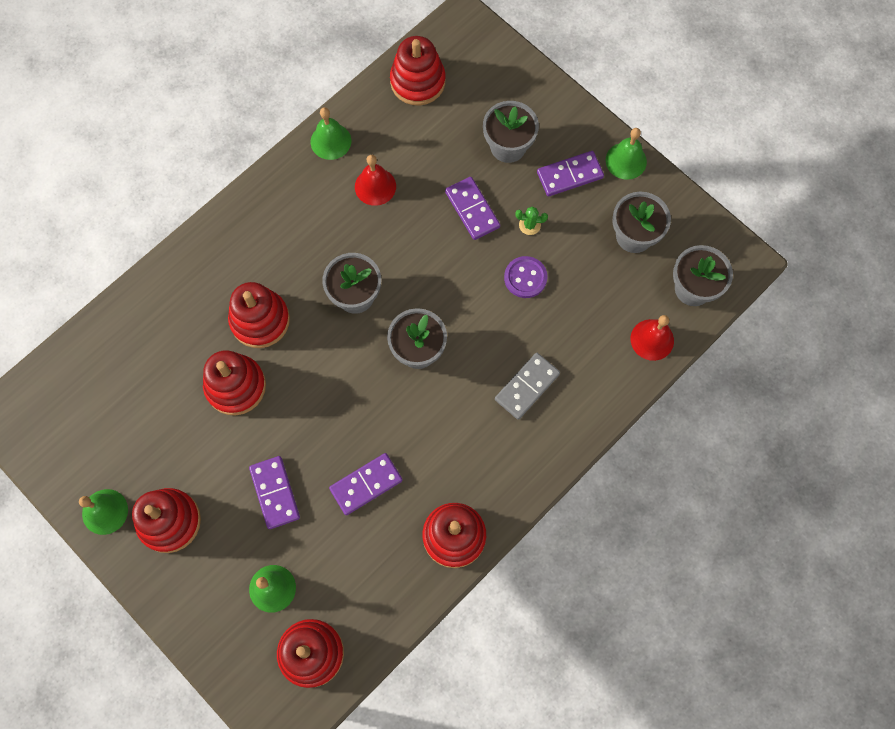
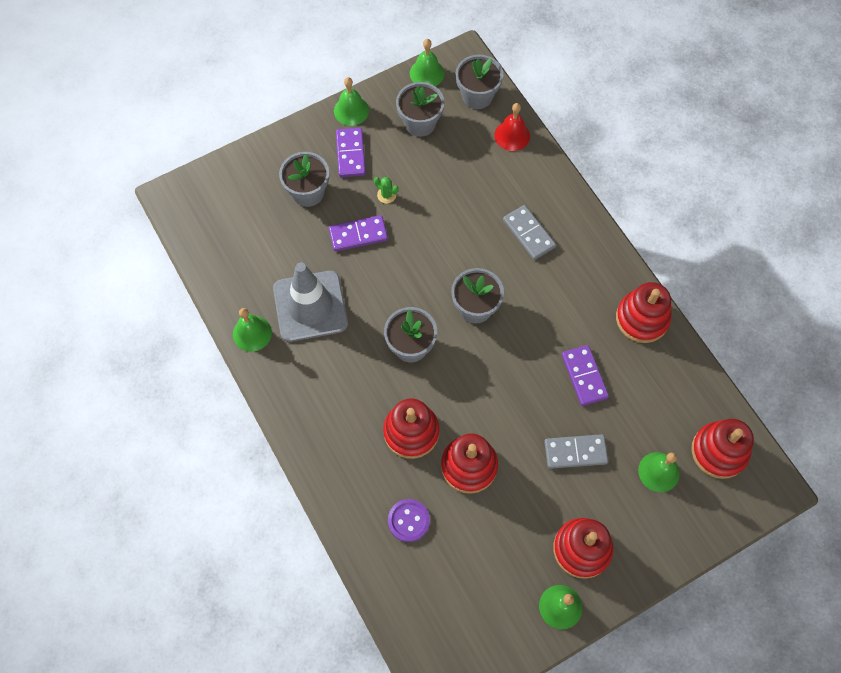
camera: 75 degrees left, 5 degrees down
(275, 493) = (575, 452): purple domino -> grey domino
(375, 186) = (310, 306): red bell -> grey traffic cone
(418, 81) = (218, 247): red stacking toy -> none
(525, 278) = (433, 210): purple button -> purple button (408, 521)
(529, 225) = (386, 195): green cactus -> green cactus turned 75 degrees counterclockwise
(704, 226) = (427, 73): none -> green bell

